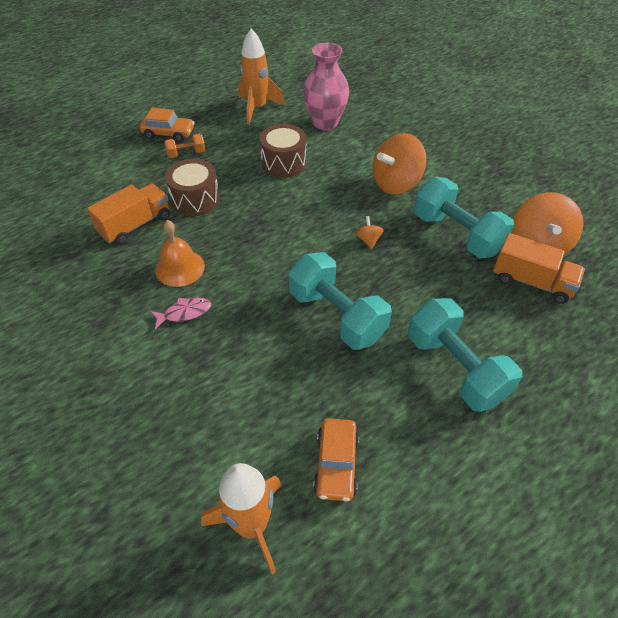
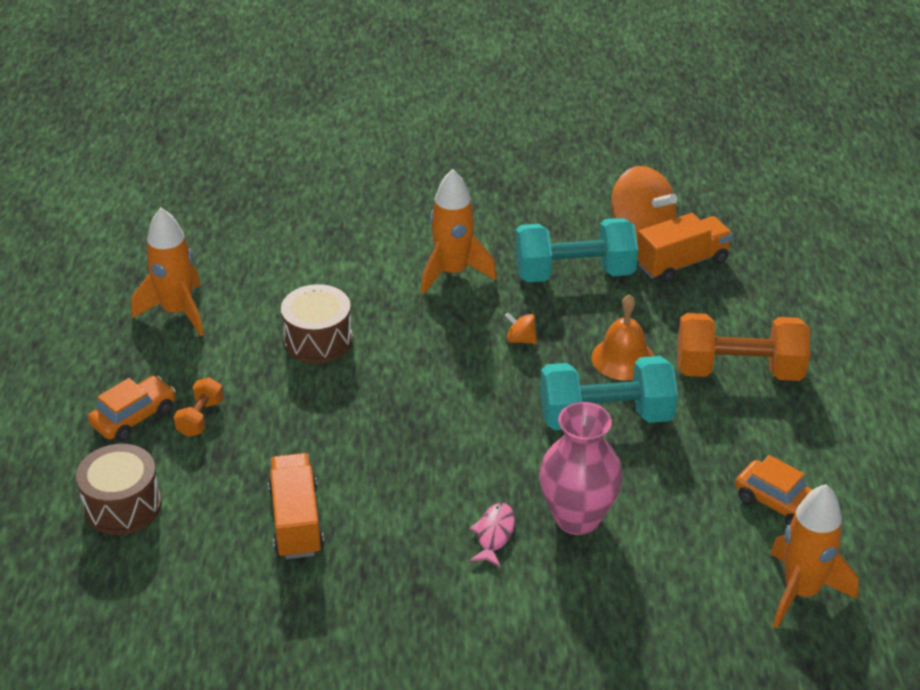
camera: 55 degrees left, 10 degrees down
(180, 268) = (416, 510): orange bell -> orange bell (623, 358)
(195, 199) = (305, 447): brown drum -> brown drum (123, 506)
(325, 123) = (280, 270): pink vase -> pink vase (577, 518)
(396, 183) = (453, 272): orange spinning top -> orange rocket
(455, 368) = (738, 371): turquoise dumbbell -> orange dumbbell

